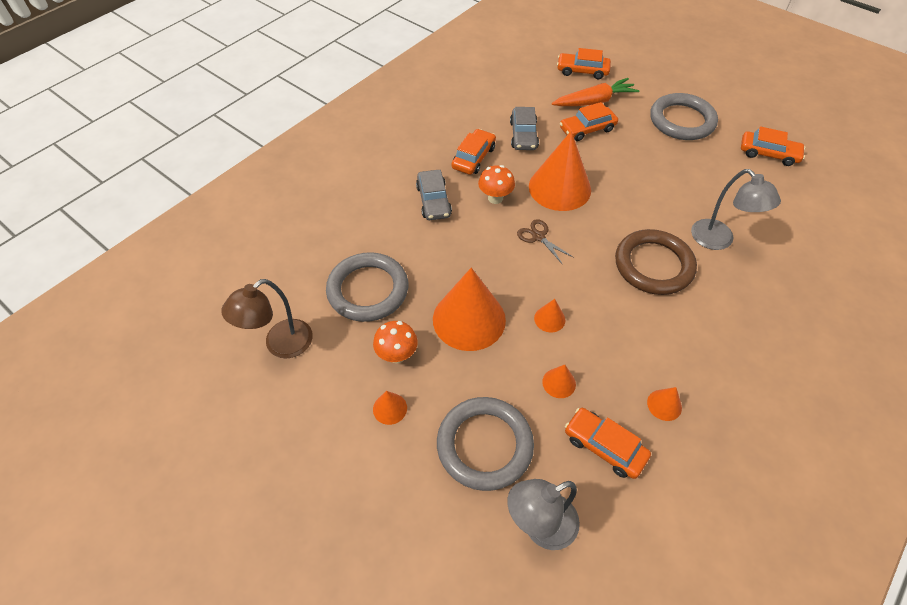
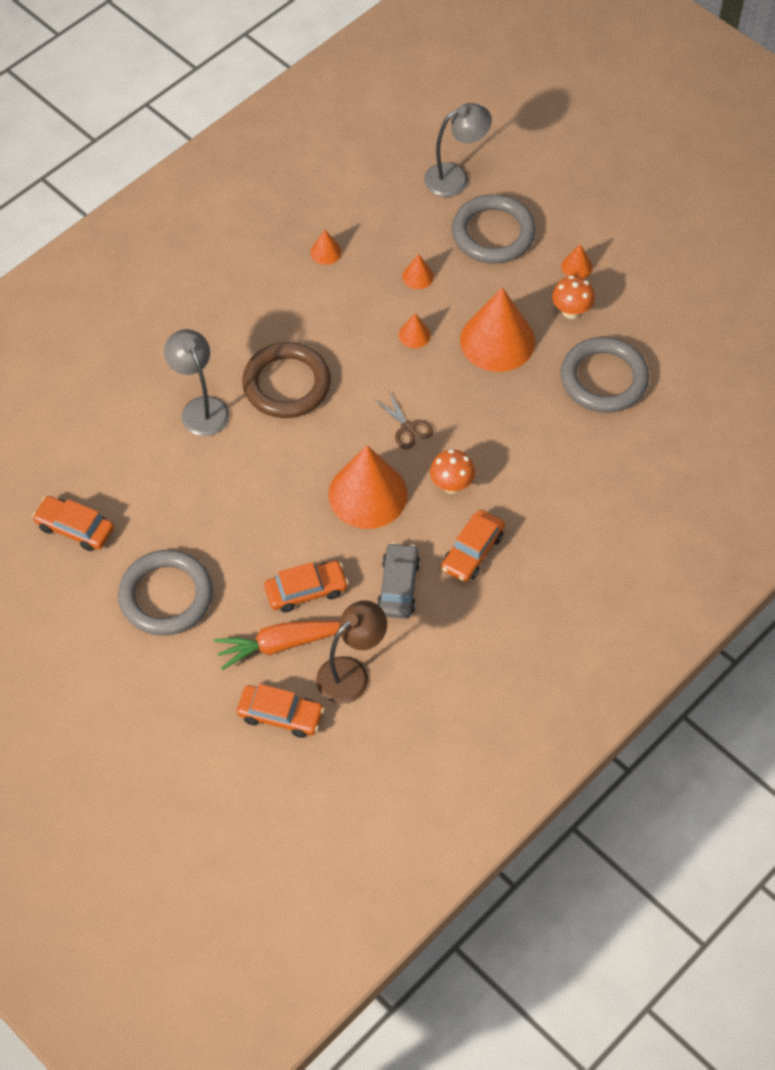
camera: 175 degrees left, 5 degrees up
(280, 345) = (687, 329): brown lamp -> brown lamp (351, 673)
(433, 201) = (529, 487): grey car -> none
(604, 446) = (389, 225): orange car -> none

